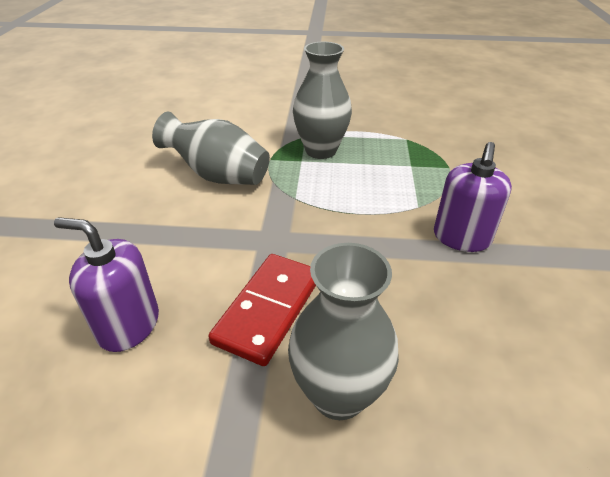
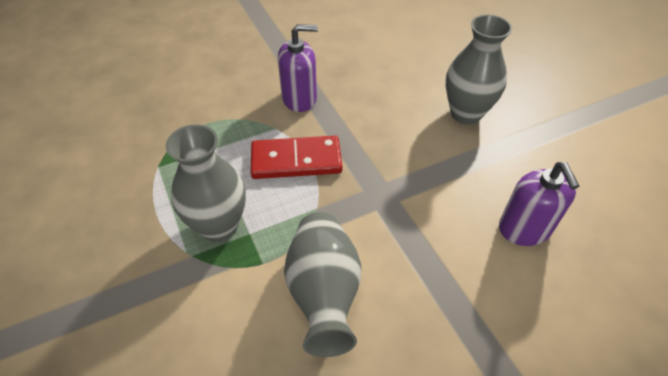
camera: 120 degrees left, 10 degrees up
(268, 309) = (444, 165): red domino -> red domino (296, 160)

